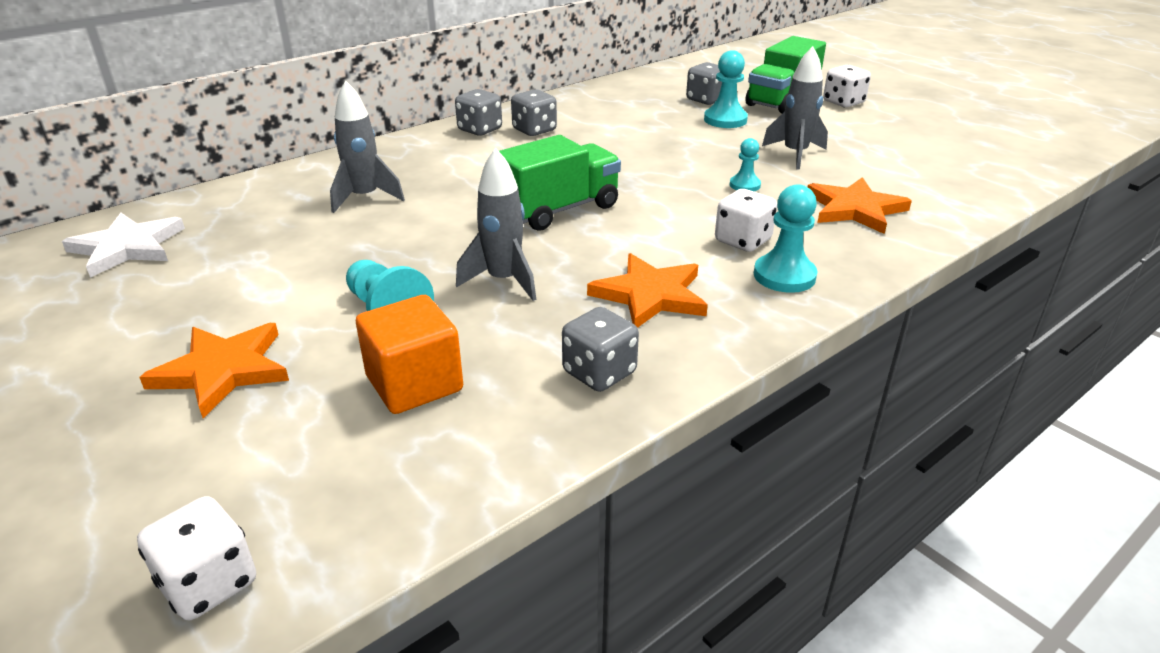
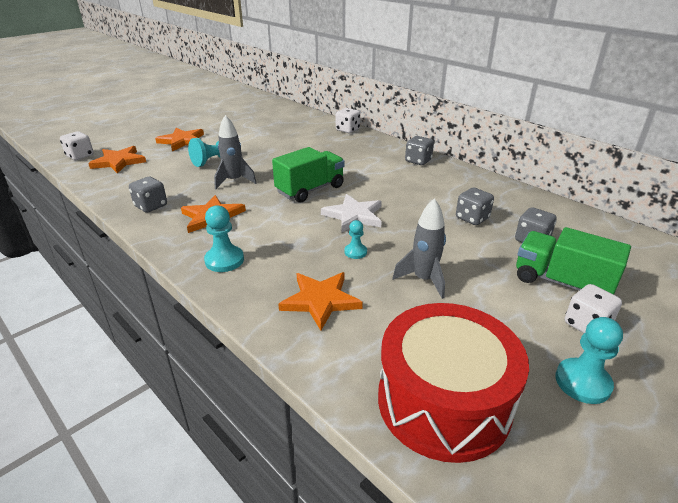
camera: 85 degrees right, 0 degrees up
(127, 247) = (272, 114): white star -> white star (354, 215)
(313, 472) = (119, 162): none -> orange star
(365, 198) = (319, 144): grey rocket -> none
(414, 384) = (160, 171): orange cube -> none
(534, 130) = (425, 176): grey dice -> grey dice (472, 218)
(559, 210) = (310, 189): green truck -> green truck turned 90 degrees counterclockwise
(725, 120) = (487, 248): turquoise pawn -> turquoise pawn (582, 382)
(742, 241) = (270, 247): white dice -> white dice (347, 130)
(972, 163) = (443, 401): none -> red drum

